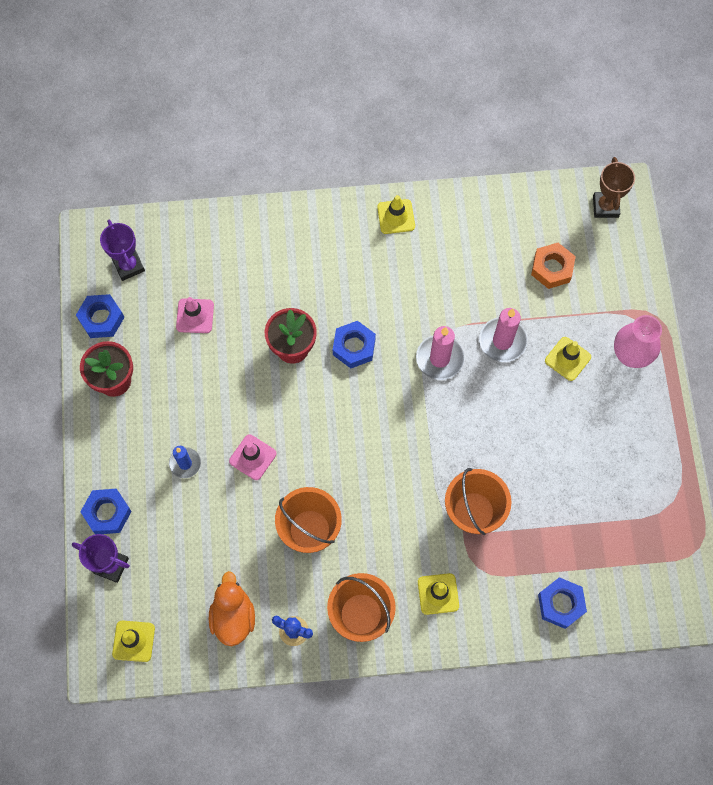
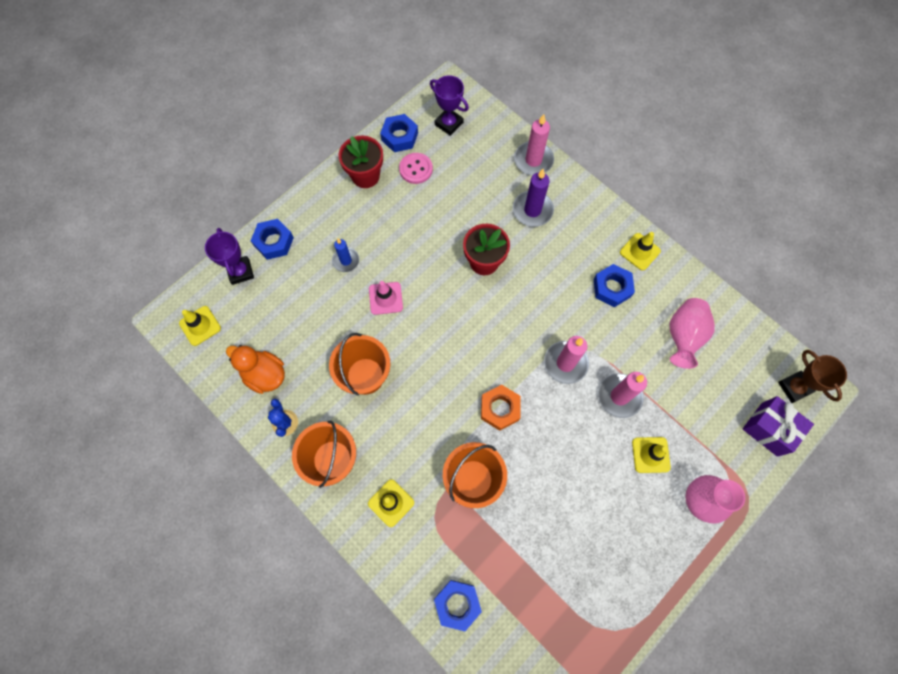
camera: 50 degrees right, 0 degrees up
(128, 266) = (449, 123): purple trophy -> purple trophy turned 75 degrees counterclockwise
(149, 331) = (416, 169): none -> pink button
(195, 316) = (451, 187): pink traffic cone -> none
(233, 226) = (533, 160): none -> pink candle
(233, 616) = (264, 374): orange duck -> orange duck turned 105 degrees counterclockwise
(280, 268) = (532, 210): none -> purple candle
(354, 347) = (521, 300): blue nut -> blue nut (612, 288)
(496, 249) = (683, 336): none -> pink vase
(552, 268) = (708, 387): orange nut -> orange nut (500, 409)
(605, 206) = (794, 387): brown trophy -> brown trophy turned 75 degrees counterclockwise
(621, 255) = (769, 429): none -> purple gift

